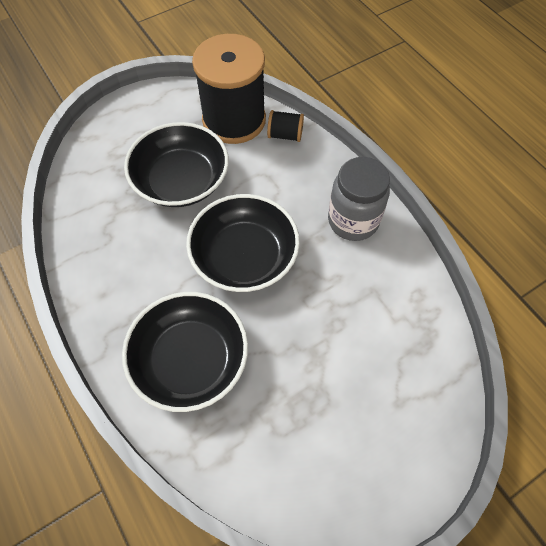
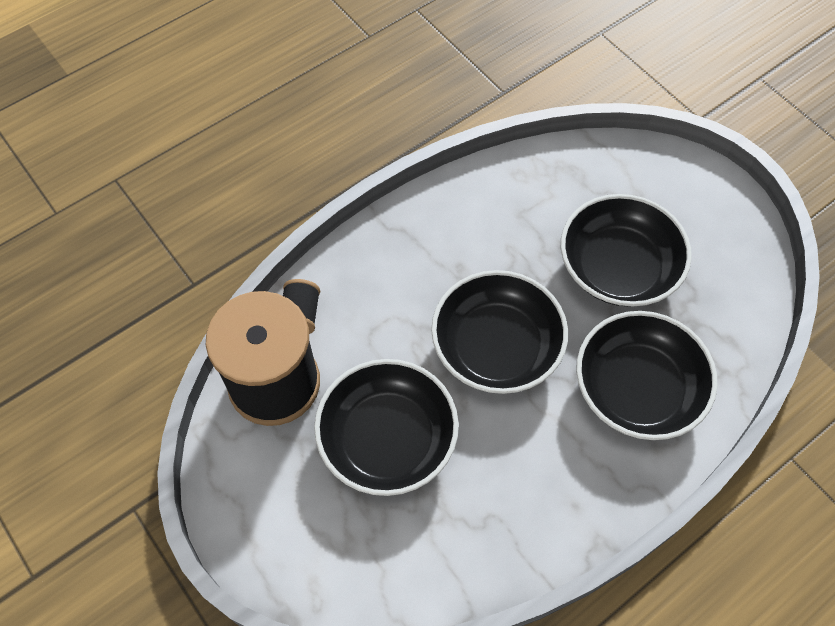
camera: 95 degrees left, 0 degrees up
(313, 366) = (618, 267): none -> black bowl
(353, 221) = (432, 234): grey jar -> none

